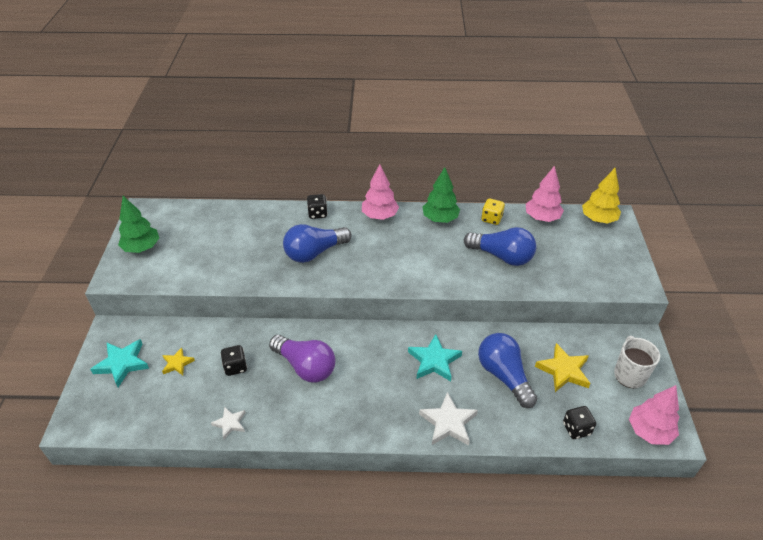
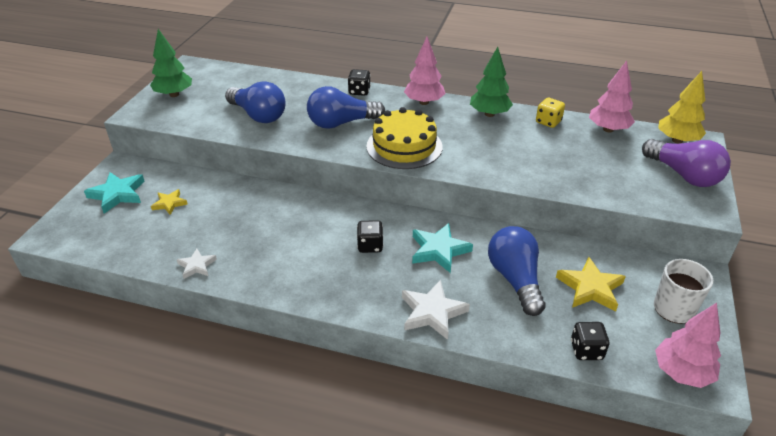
camera: 15 degrees right, 5 degrees down
(235, 367) = (225, 217): black dice -> black dice (370, 246)
(305, 367) = (296, 230): purple light bulb -> purple light bulb (683, 175)
(379, 268) = (404, 146): none -> yellow cake
(502, 256) = (547, 157): blue light bulb -> blue light bulb (258, 115)

